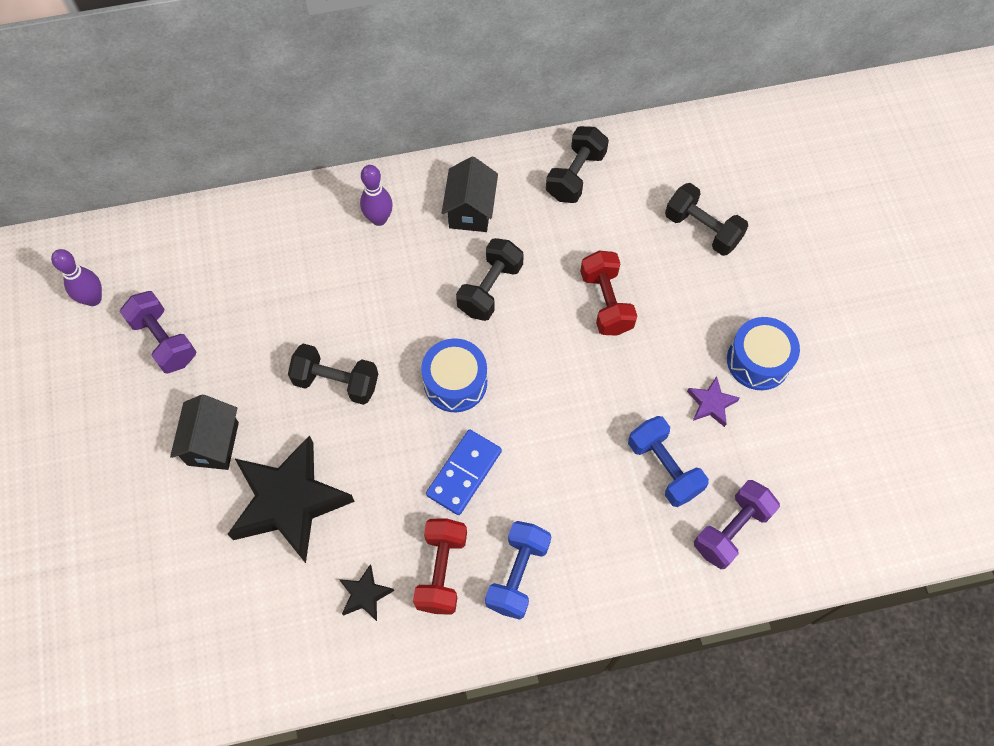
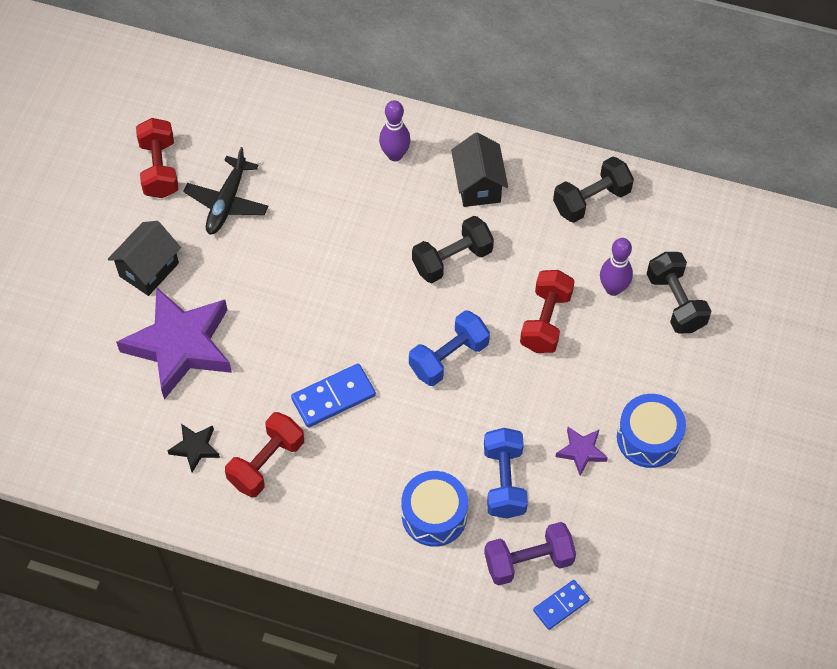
camera: 30 degrees right, 5 degrees down
(93, 299) = (124, 108): purple bowling pin -> purple bowling pin (613, 288)
(164, 340) = (159, 169): purple dumbbell -> red dumbbell
(250, 340) = (227, 202): none -> black plane
(289, 502) = (180, 346): black star -> purple star
(336, 382) = (275, 271): black dumbbell -> none
(455, 382) = (373, 321): blue drum -> blue drum (434, 515)
(470, 210) = (478, 185): black house -> black house turned 45 degrees counterclockwise
(517, 574) = (326, 499): blue dumbbell -> blue dumbbell (448, 357)
(784, 554) = (561, 605): none -> blue domino

